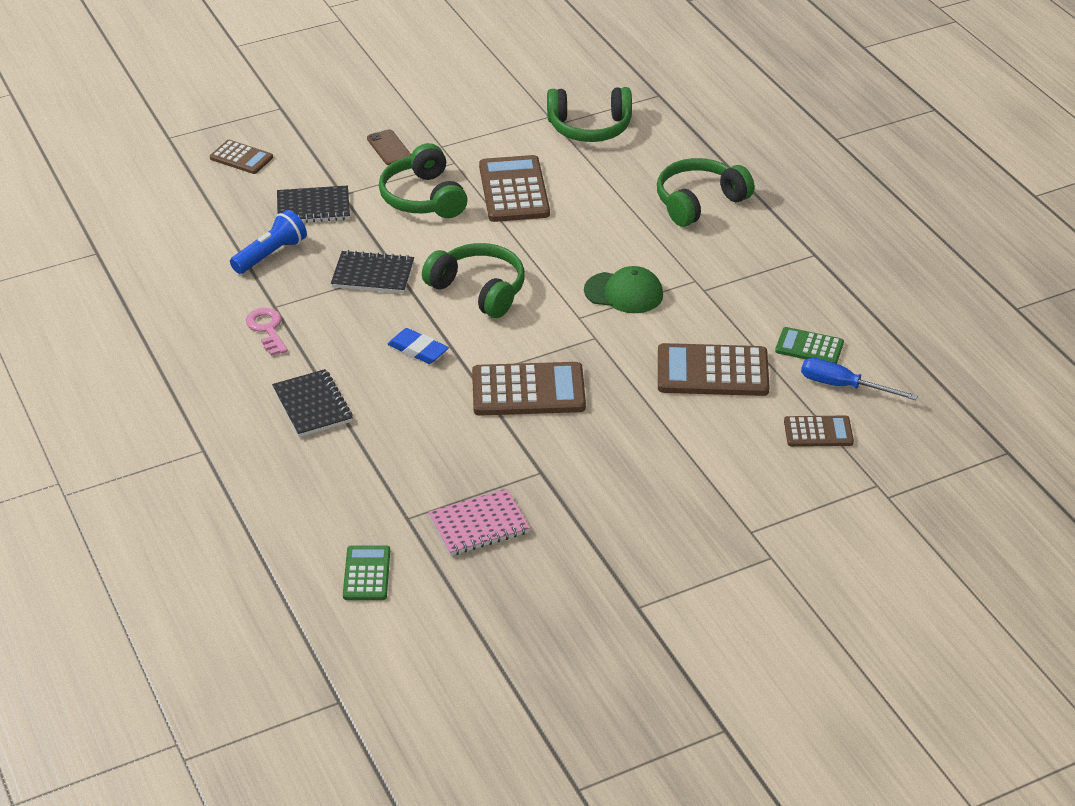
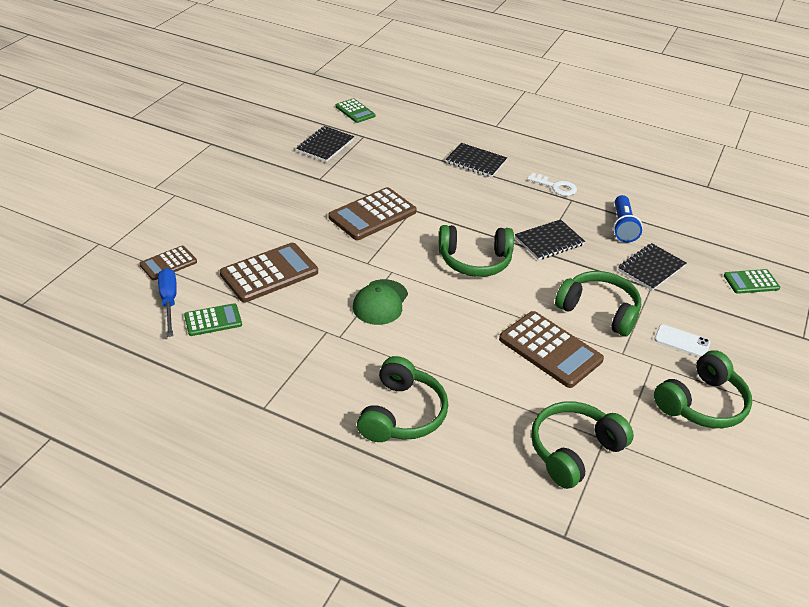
camera: 140 degrees right, 0 degrees up
(241, 158) = (751, 282): brown calculator -> green calculator
(267, 329) = (555, 187): pink key -> white key
(389, 148) = (682, 341): brown phone -> white phone
(418, 350) = (462, 210): blue eraser -> none
(445, 110) = (701, 403): none -> green headphones
(479, 525) = (325, 146): pink notebook -> black notebook
(624, 293) = (380, 302): green cap -> green cap turned 45 degrees counterclockwise
(843, 386) = (169, 302): blue screwdriver -> blue screwdriver turned 90 degrees counterclockwise

